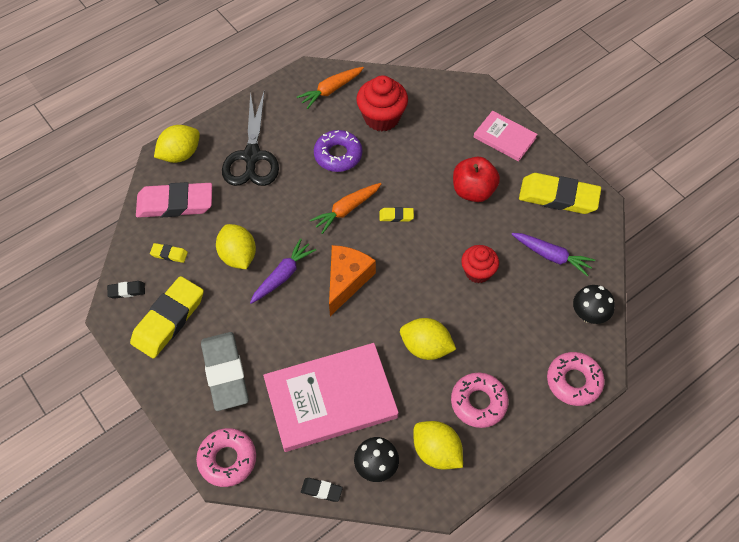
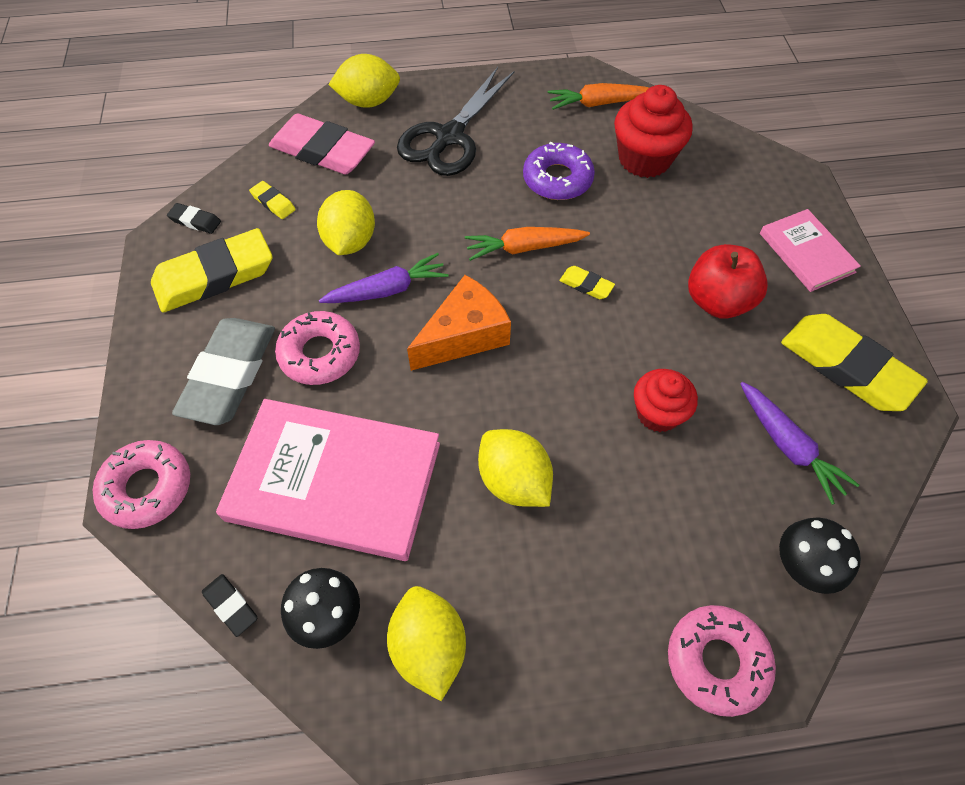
camera: 30 degrees right, 0 degrees up
(478, 402) = (541, 607): pink donut -> pink donut (320, 354)

